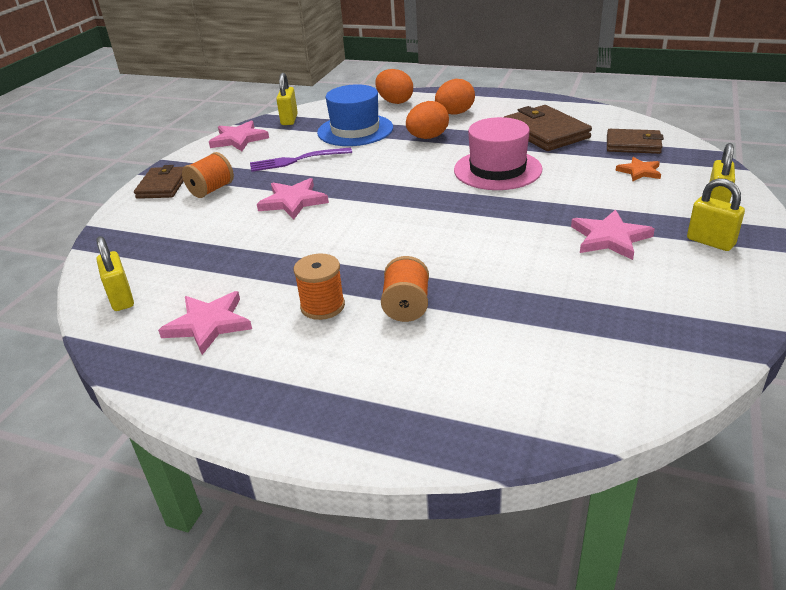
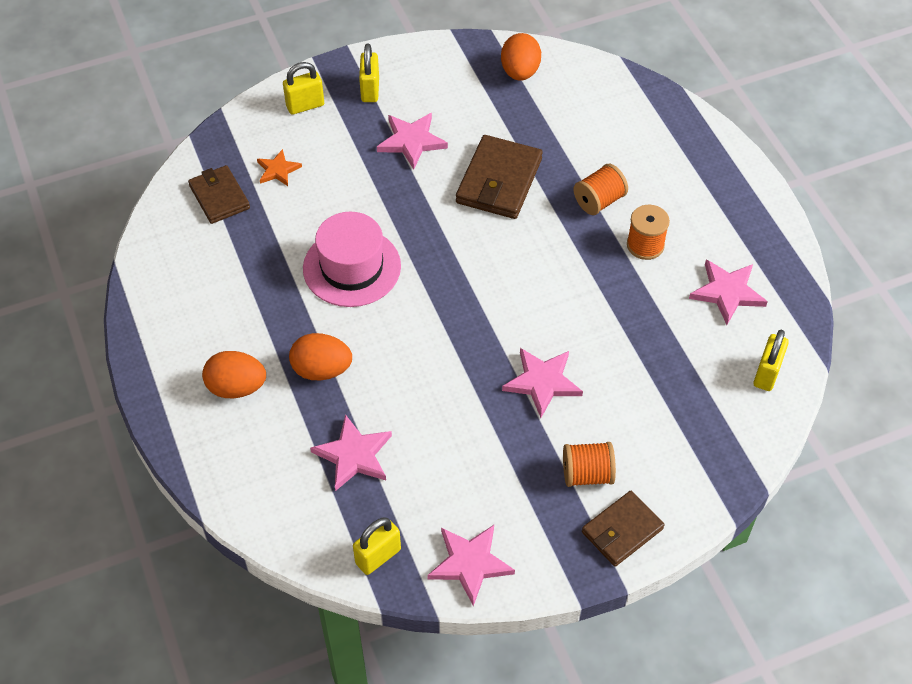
camera: 135 degrees left, 20 degrees up
(296, 160) = (468, 451): purple fork -> none
(355, 130) = (354, 455): blue hat -> pink star
(395, 102) = (240, 477): orange egg -> orange egg (520, 72)
(545, 133) = (236, 275): brown wallet -> brown wallet (499, 181)

